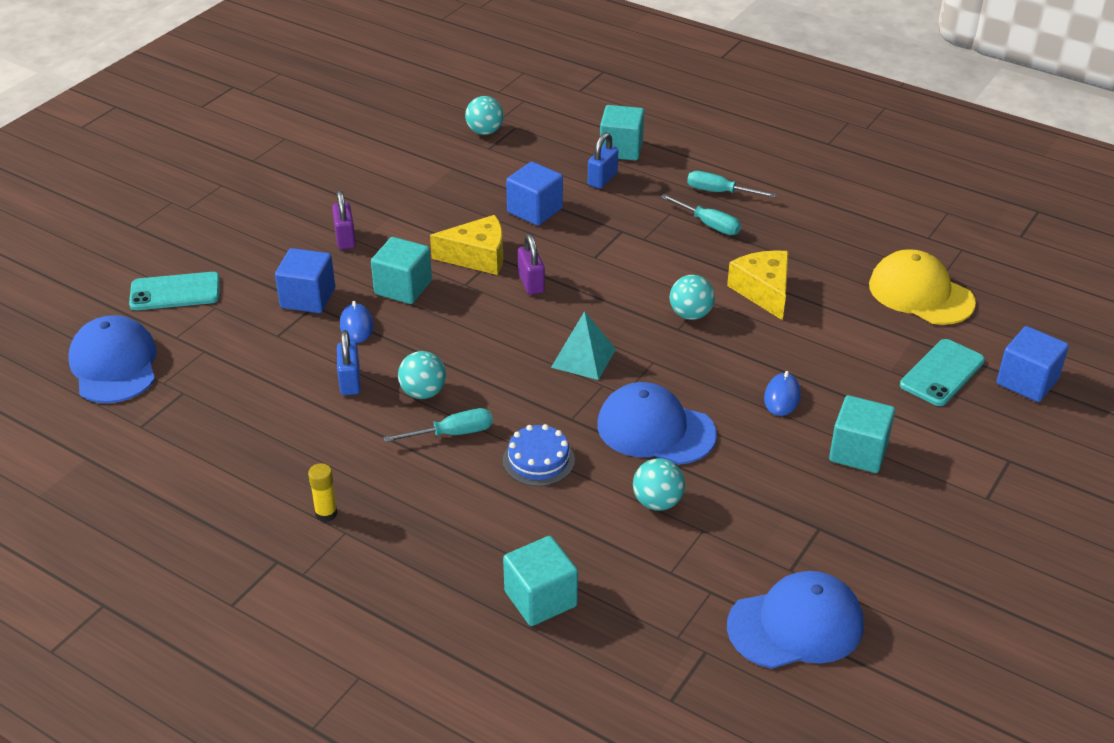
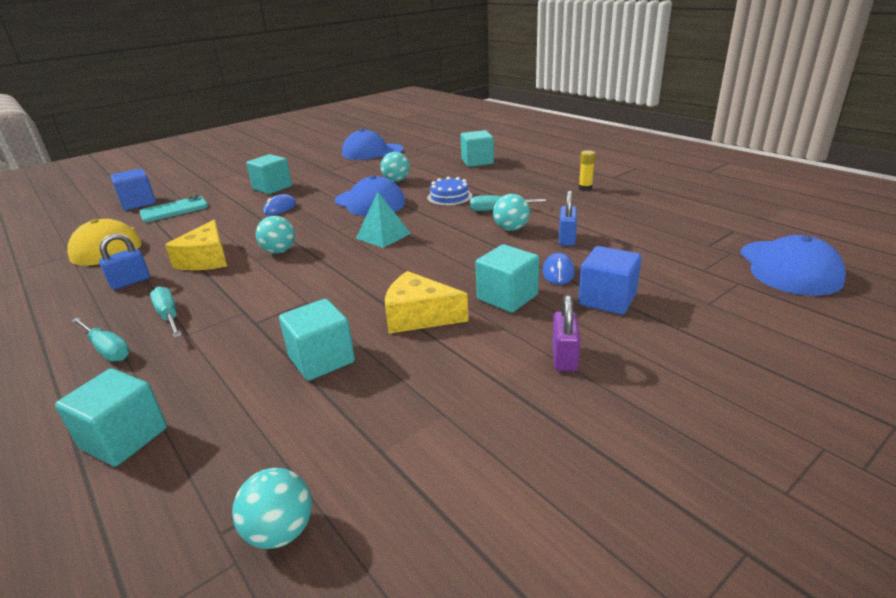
camera: 160 degrees left, 10 degrees down
(175, 292) = (765, 323): turquoise phone -> none
(531, 283) = (383, 286): purple padlock -> none
(534, 210) = (321, 359): blue cube -> turquoise cube
(602, 179) = (204, 390): blue padlock -> blue padlock (130, 282)

